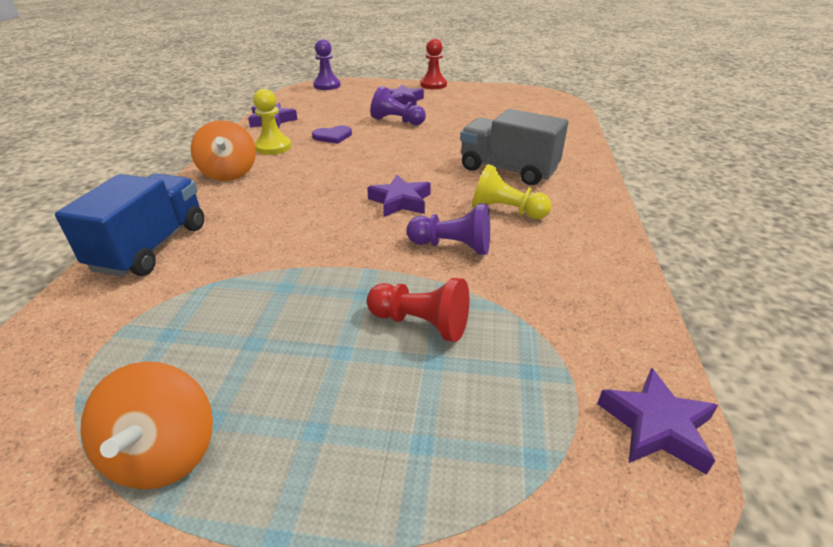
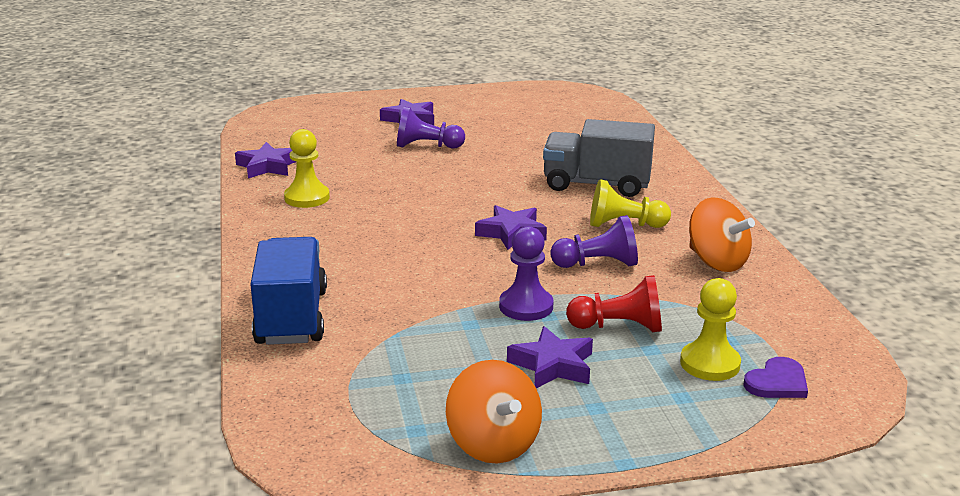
camera: 20 degrees left, 10 degrees down
(229, 173) = (287, 234): orange spinning top -> orange spinning top (716, 262)
(327, 85) = (289, 110): purple pawn -> purple pawn (526, 306)
(333, 136) = (366, 175): purple heart -> purple heart (777, 382)
(433, 85) = (429, 93): red pawn -> none
(487, 400) = (710, 364): none -> yellow pawn
(656, 426) = (836, 353): purple star -> purple star (553, 365)

